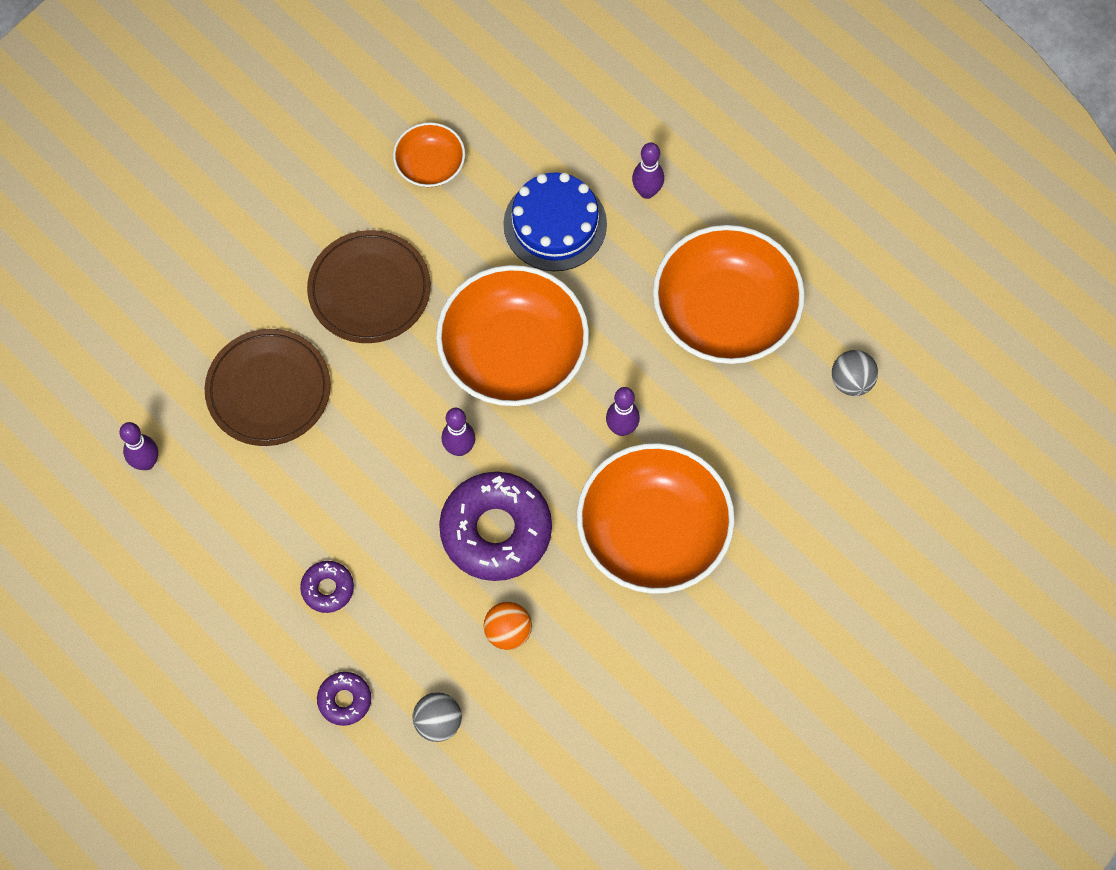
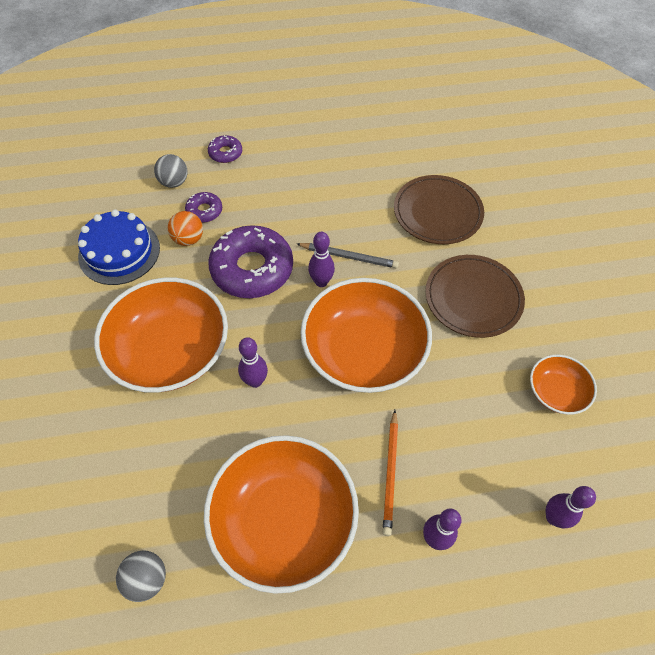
camera: 125 degrees right, 10 degrees down
(146, 462) = (433, 142): purple bowling pin -> purple bowling pin (553, 517)
(328, 588) = (292, 177): purple donut -> purple donut (204, 211)
(404, 442) = (349, 256): none -> grey pencil
(555, 224) = (449, 445): blue cake -> blue cake (119, 252)
(618, 256) = (390, 473): none -> orange pencil

